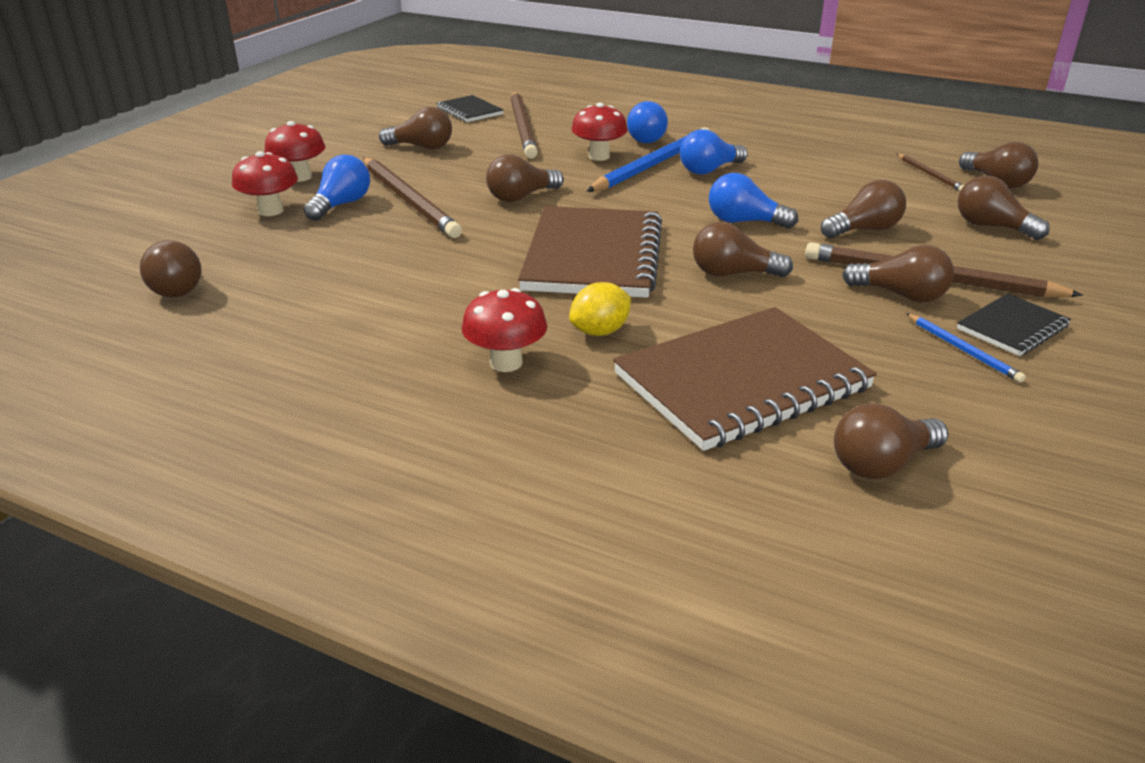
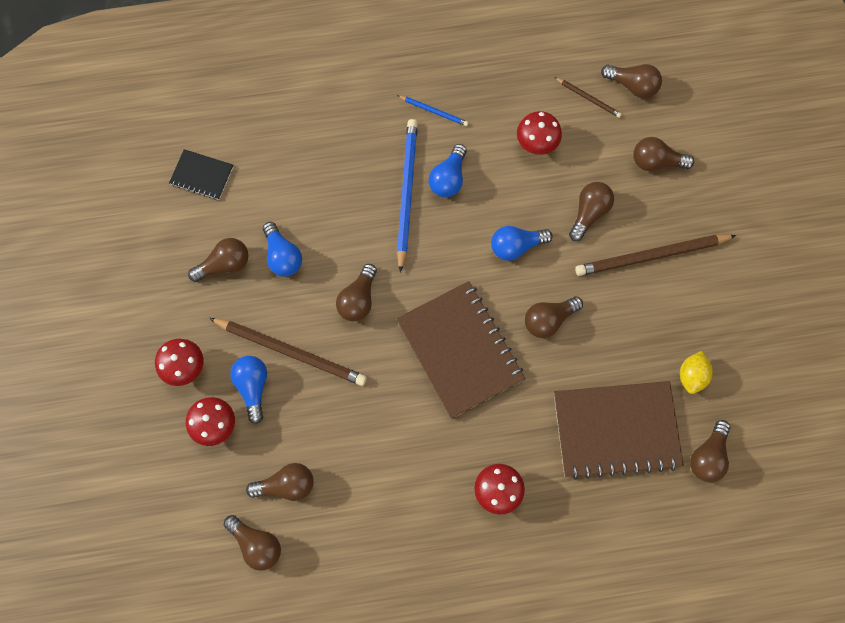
camera: 35 degrees left, 40 degrees up
(523, 127) = (268, 182): brown pencil -> none
(599, 156) = (361, 202): red mushroom -> red mushroom (536, 144)
(600, 331) = (521, 430): yellow lemon -> yellow lemon (691, 376)
(647, 138) = (371, 147): blue light bulb -> blue light bulb (283, 256)
(741, 381) = (616, 430): brown notebook -> brown notebook turned 60 degrees clockwise
(901, 295) = (646, 287): brown light bulb -> brown light bulb (286, 485)
(962, 350) = (699, 328): blue pencil -> blue pencil (433, 111)
(1012, 327) = (713, 288): black notebook -> none

